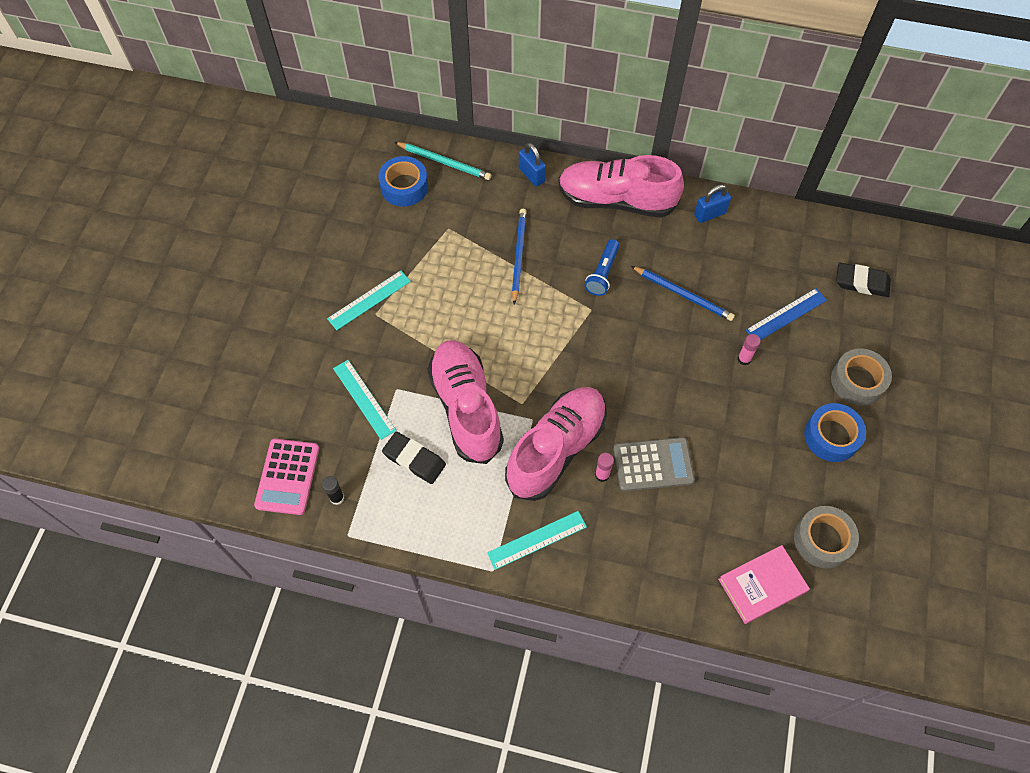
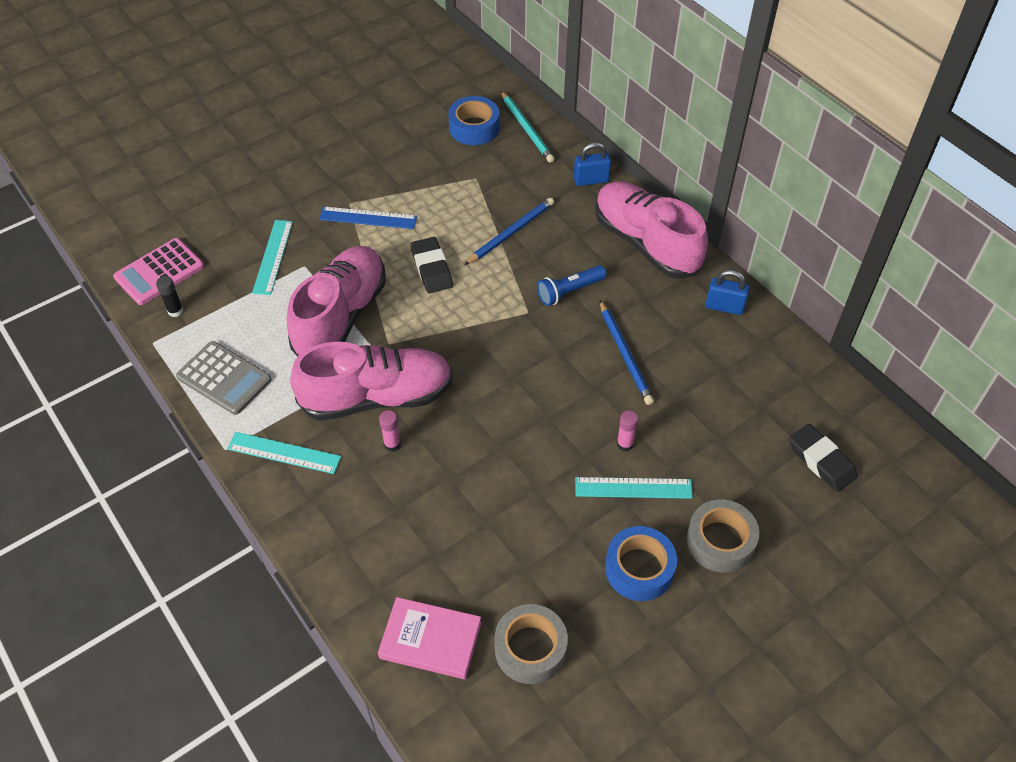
camera: 40 degrees right, 10 degrees down
(369, 300) = (356, 190): turquoise ruler -> turquoise ruler (633, 488)
(414, 459) = (260, 325): black eraser -> black eraser (431, 268)
(531, 175) = (591, 180): blue padlock -> blue padlock turned 75 degrees clockwise
(653, 464) = (445, 468): grey calculator -> grey calculator (224, 378)
(786, 315) = (708, 436): blue ruler -> blue ruler (368, 218)

